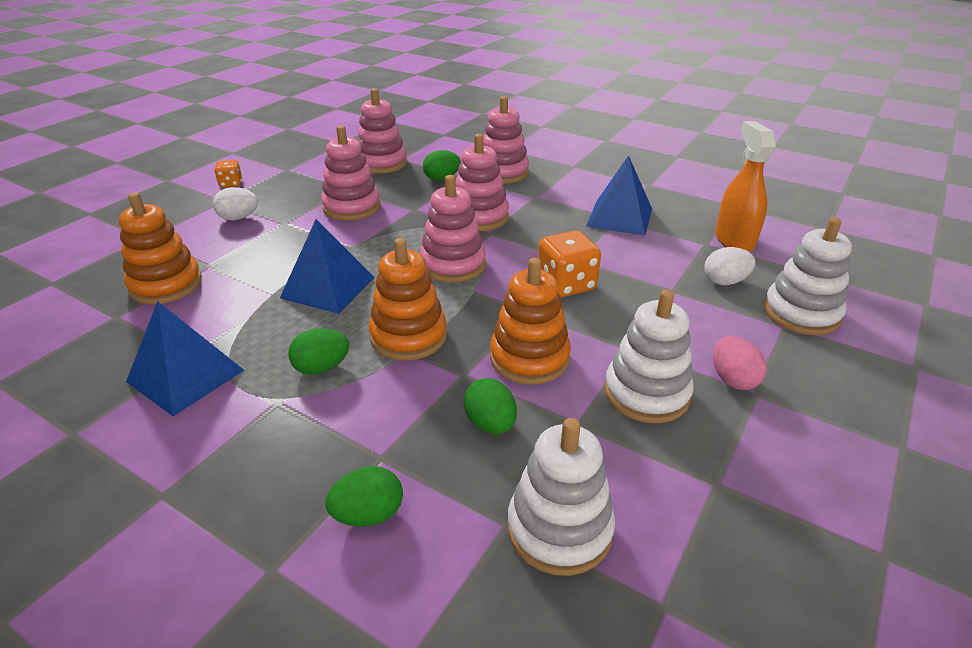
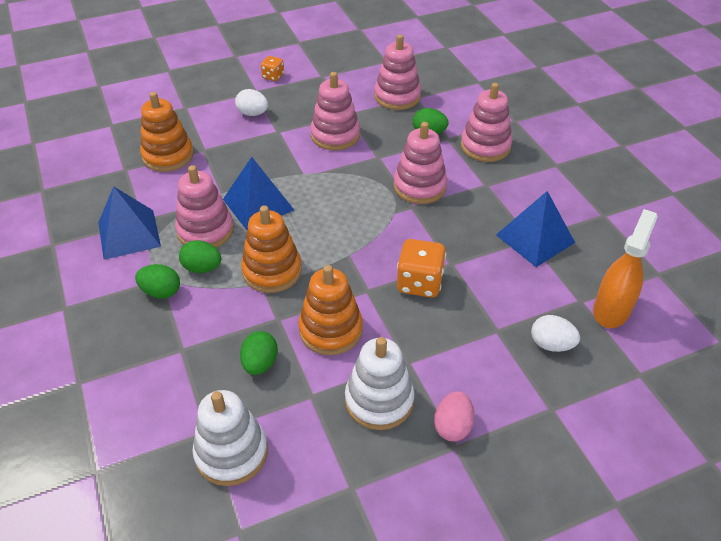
camera: 35 degrees right, 10 degrees up
(368, 514) = (146, 380): green egg -> green egg (161, 292)
(453, 265) = (356, 224): pink stacking toy -> pink stacking toy (205, 230)
(801, 313) = (580, 406): white stacking toy -> none

